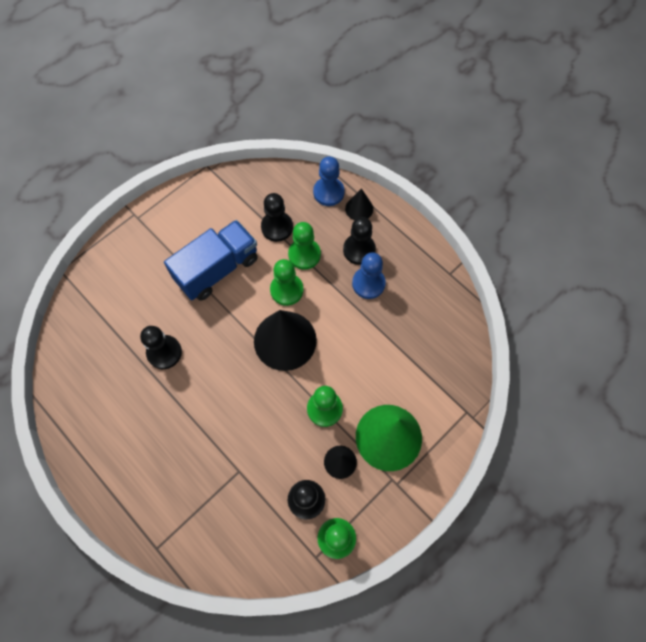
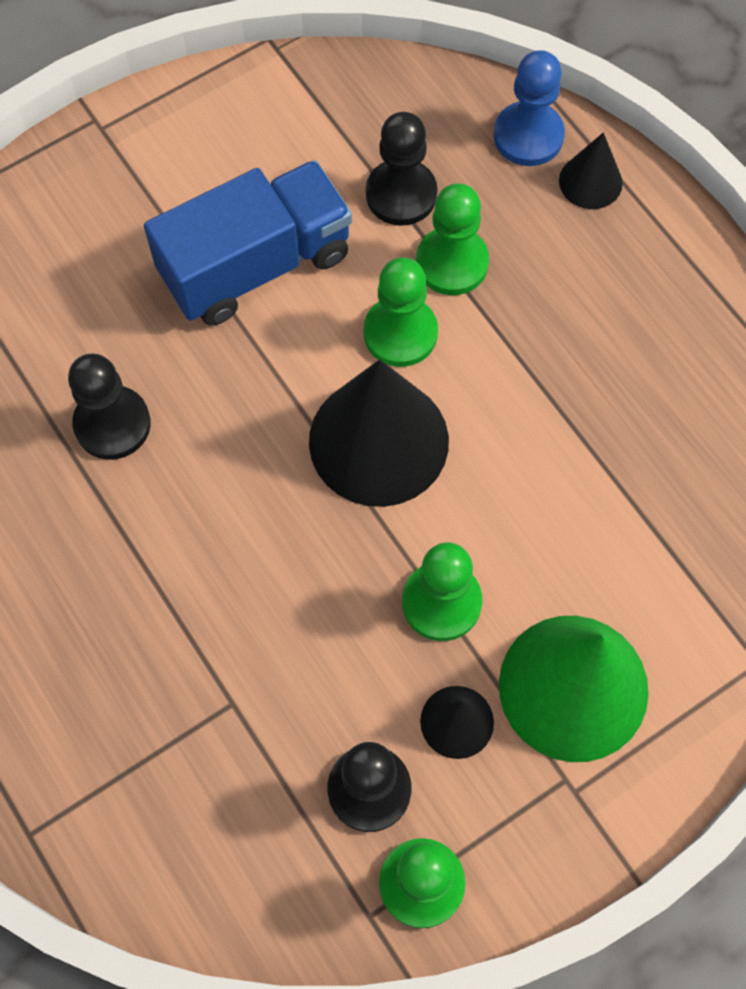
camera: 10 degrees right, 0 degrees up
(359, 250) = (575, 271): black pawn -> none
(368, 283) = (584, 348): blue pawn -> none

